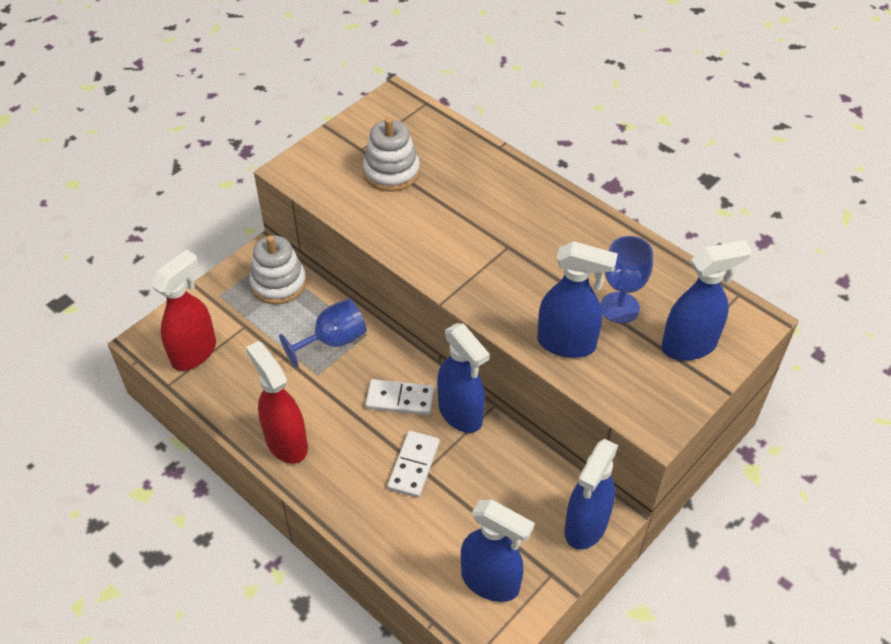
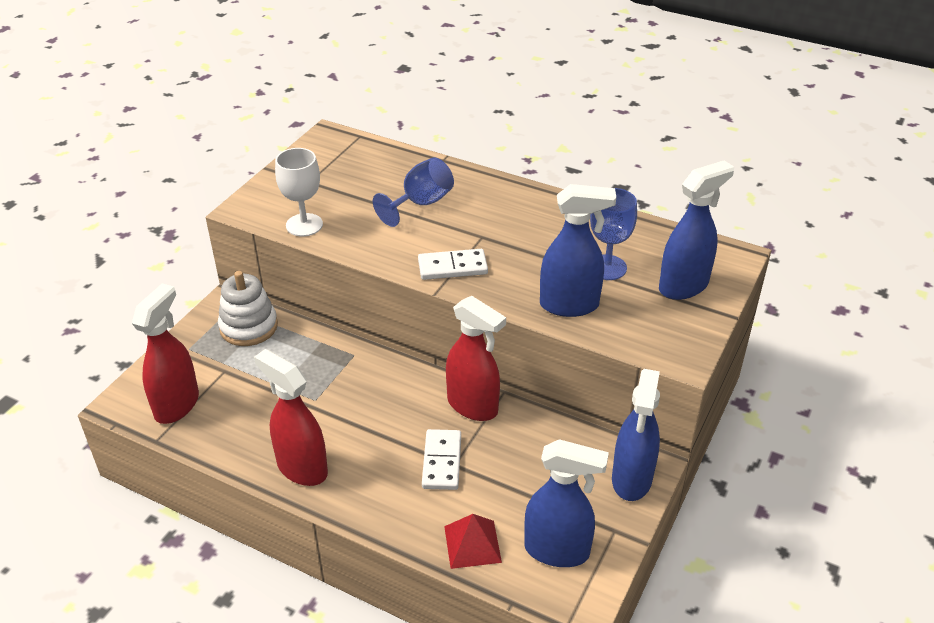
camera: 15 degrees left, 10 degrees down
(333, 340) = (321, 366): blue goblet -> blue goblet (421, 203)
(341, 199) = (304, 225): none -> white goblet
(391, 172) = (346, 195): white stacking toy -> none
(400, 399) = (407, 405): white domino -> white domino (452, 267)
(415, 555) = (472, 544): none -> red pyramid
(460, 414) = (473, 406): blue spray bottle -> red spray bottle

